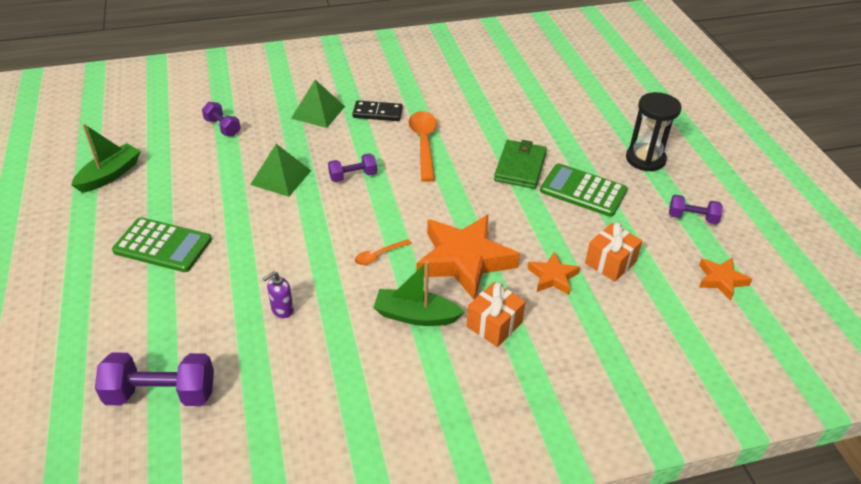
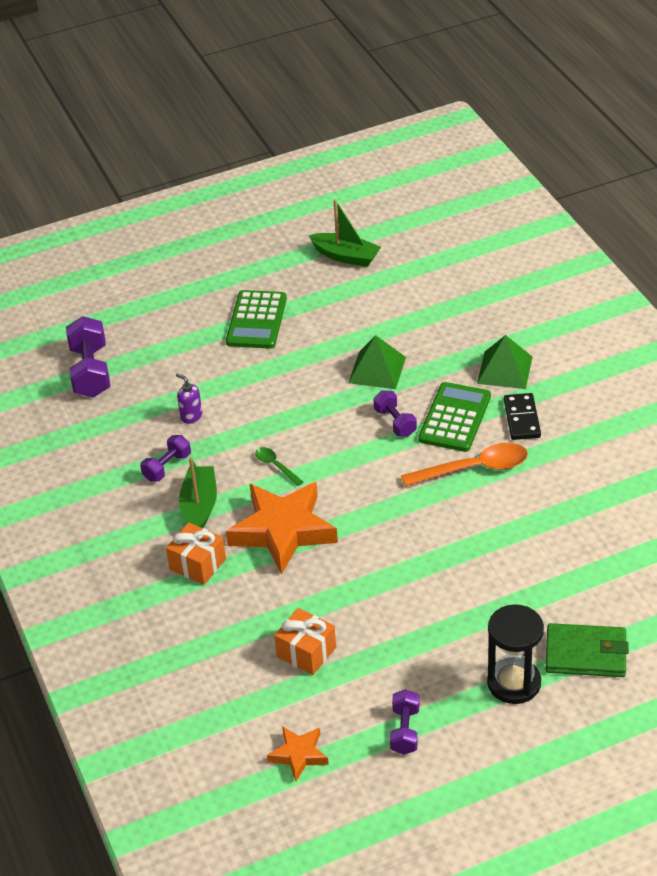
camera: 85 degrees right, 0 degrees up
(223, 127) = (448, 306): purple dumbbell -> purple dumbbell (167, 467)
(379, 255) = (276, 466): orange spoon -> green spoon
(520, 167) = (456, 559): green wallet -> green wallet (586, 654)
(552, 277) = (273, 604): orange star -> none
(583, 191) = (428, 622): green calculator -> green calculator (455, 418)

